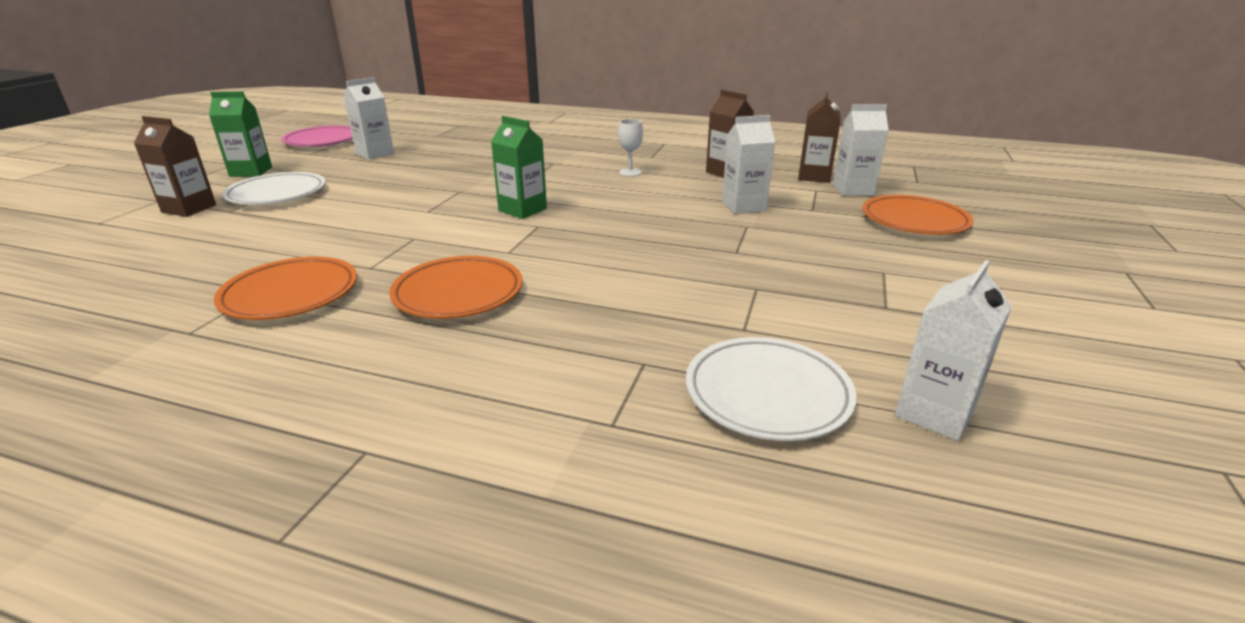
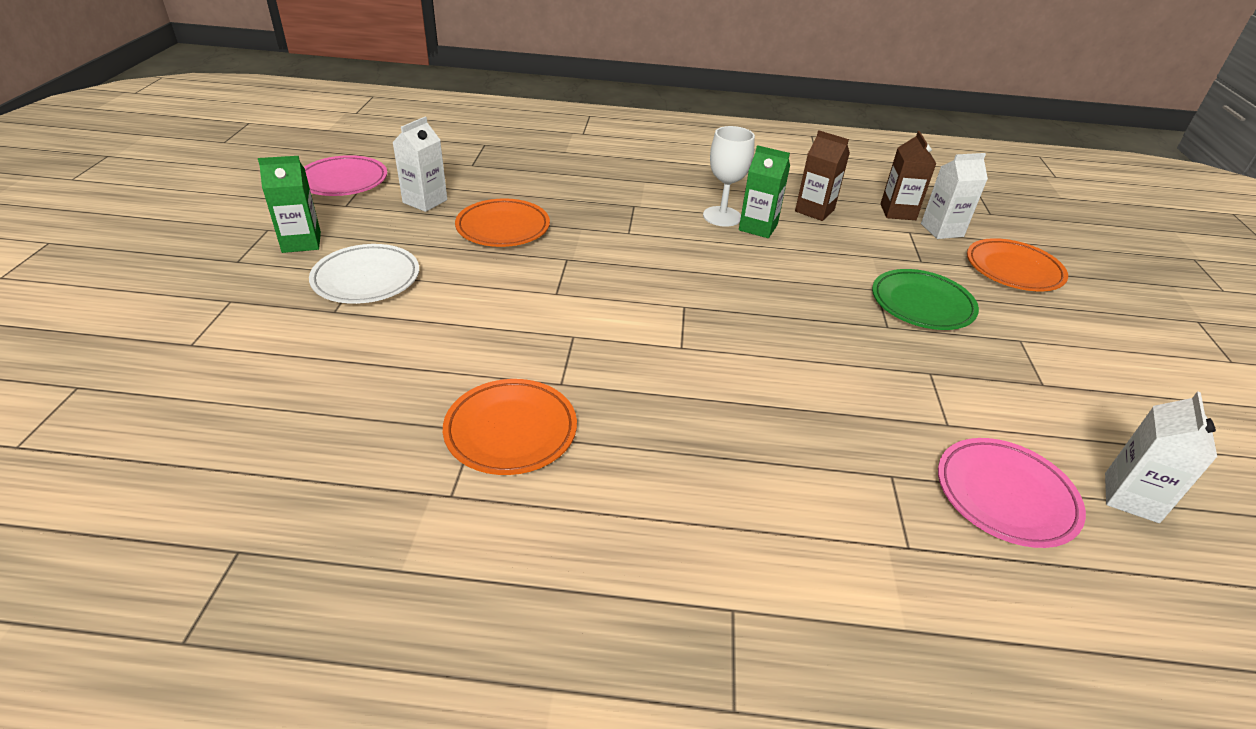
camera: 15 degrees left, 10 degrees up
(189, 208) = (282, 311): brown carton -> none
(458, 293) = (674, 410): orange plate -> orange plate (503, 228)
(522, 210) = (653, 283): green carton -> green carton (758, 227)
(630, 172) = (722, 216): white goblet -> white goblet, size x1.64
(743, 206) = (858, 261): white carton -> none
(767, 394) = (1005, 496): white plate -> pink plate
(788, 239) = (922, 304): none -> green plate

